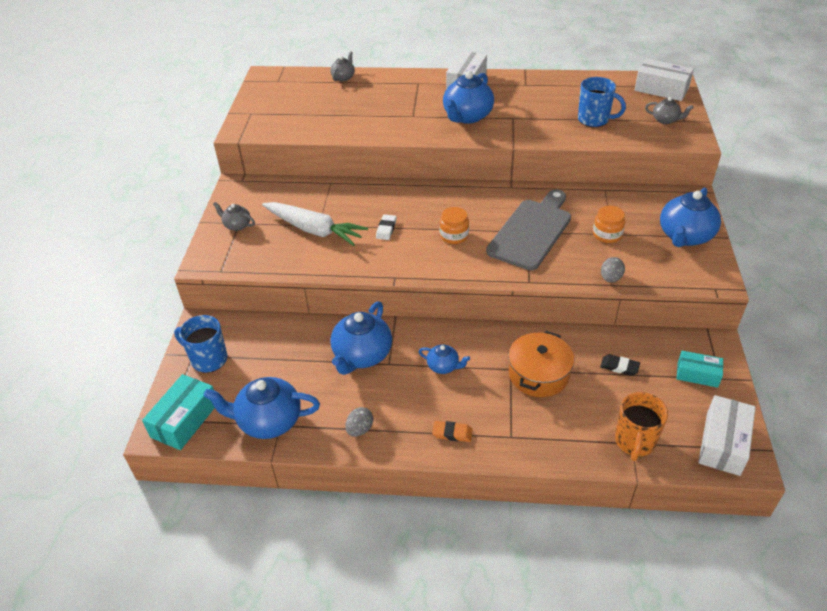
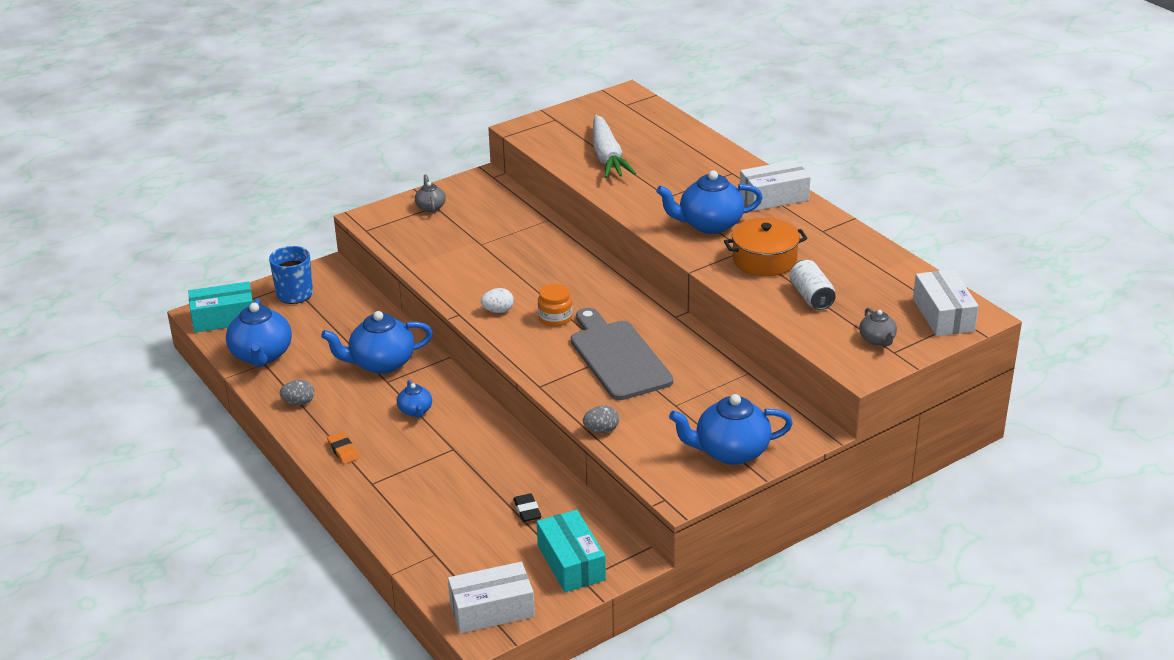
camera: 50 degrees right, 10 degrees down
(268, 421) = (262, 355): blue teapot -> blue teapot turned 150 degrees counterclockwise
(314, 230) = (471, 245): white carrot -> white carrot (607, 156)
(343, 77) = (682, 132): grey teapot -> none
(386, 229) = (519, 279): white eraser -> none
(413, 257) = (498, 311): none -> white egg
(531, 231) = (617, 357): grey cutting board -> grey cutting board turned 105 degrees counterclockwise
(538, 374) = (464, 467): orange pot -> orange pot (764, 260)
(594, 120) = (811, 297): blue mug -> white can
(607, 234) = (670, 402): orange jar -> none
(634, 442) = (438, 555): orange mug -> none
(697, 374) = (571, 563): turquoise box -> turquoise box, size x1.54

